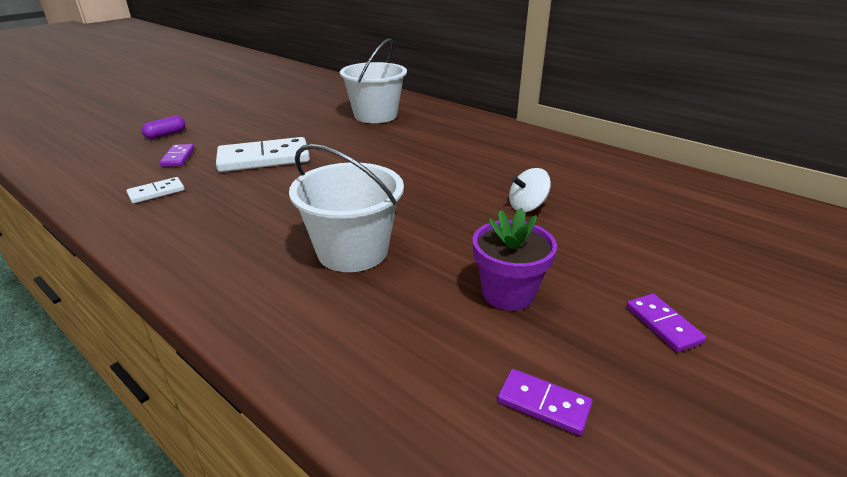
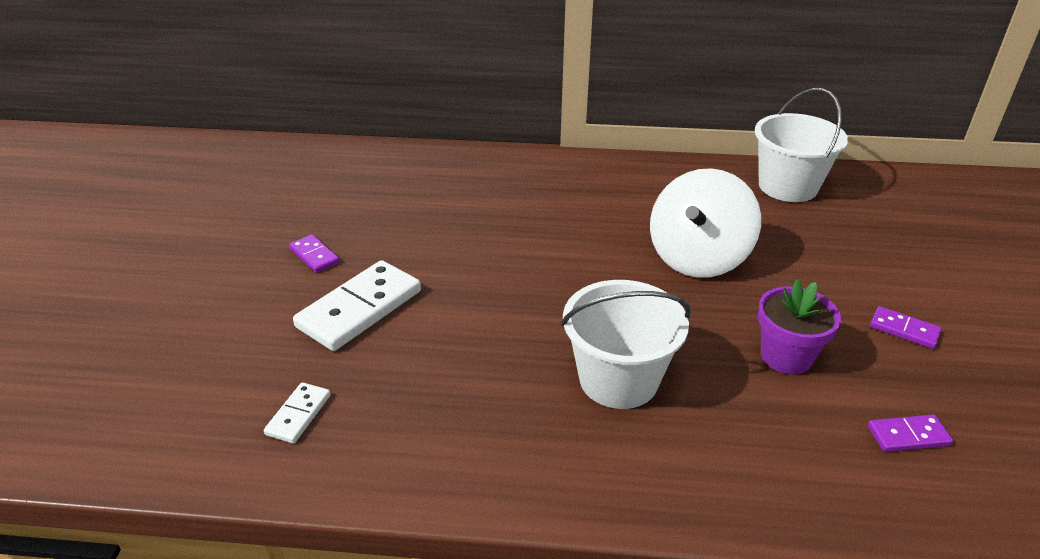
camera: 35 degrees left, 5 degrees up
(166, 134) = (158, 326): purple capsule -> none
(178, 157) = (241, 354): purple domino -> purple domino (314, 256)
(375, 115) = (401, 192): white bucket -> white bucket (787, 186)
(527, 206) = (698, 258): white spinning top -> white spinning top, size x2.11

